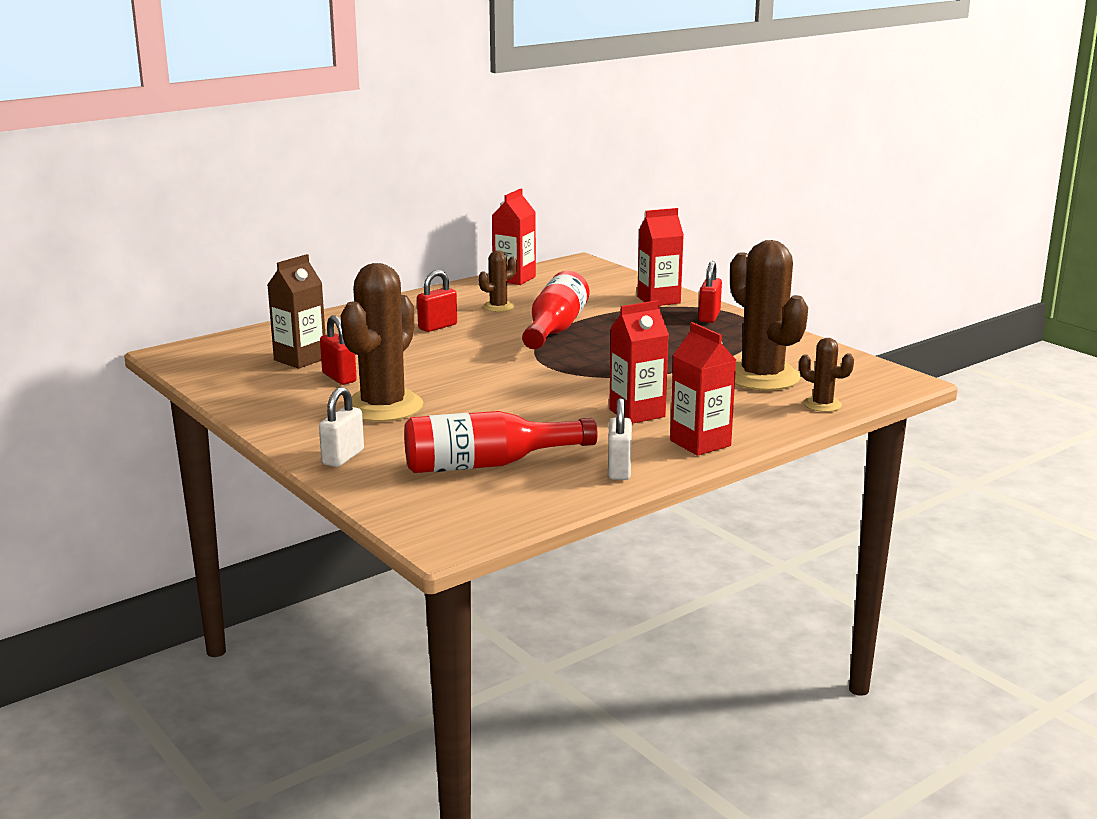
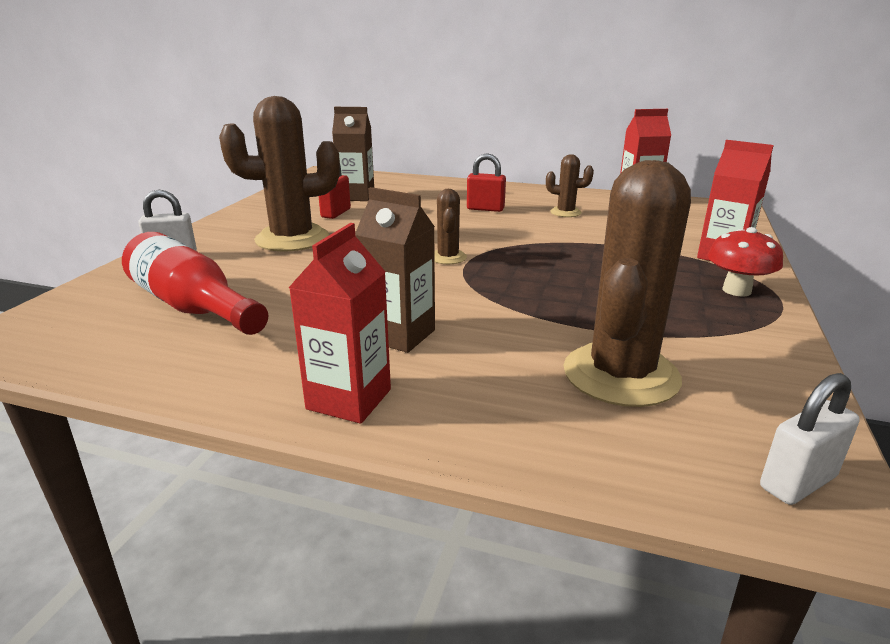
camera: 55 degrees right, 5 degrees up
(555, 329) = (557, 242): red bottle -> none
(619, 470) = (223, 373): white padlock -> white padlock (798, 482)
(637, 413) = (399, 335): red carton -> brown carton
(709, 317) = (736, 290): red padlock -> red mushroom
(822, 405) = (600, 454): brown cactus -> brown cactus (448, 257)

